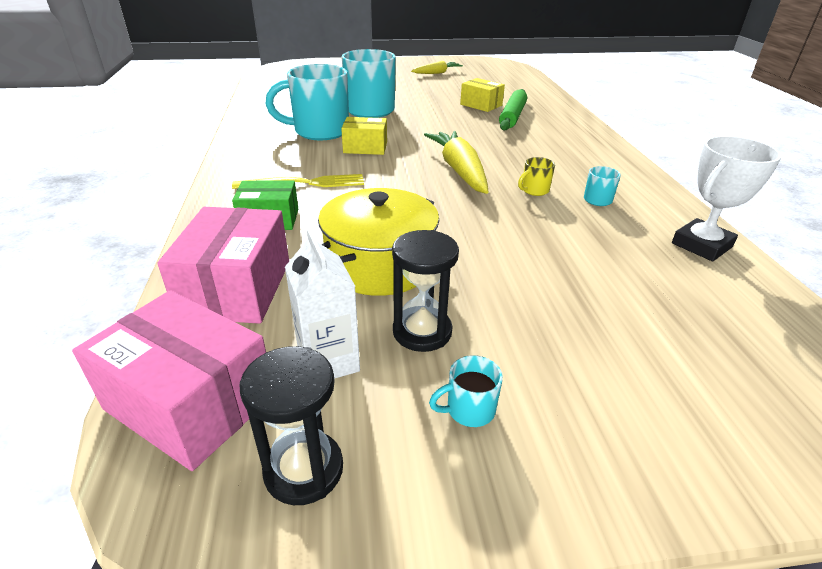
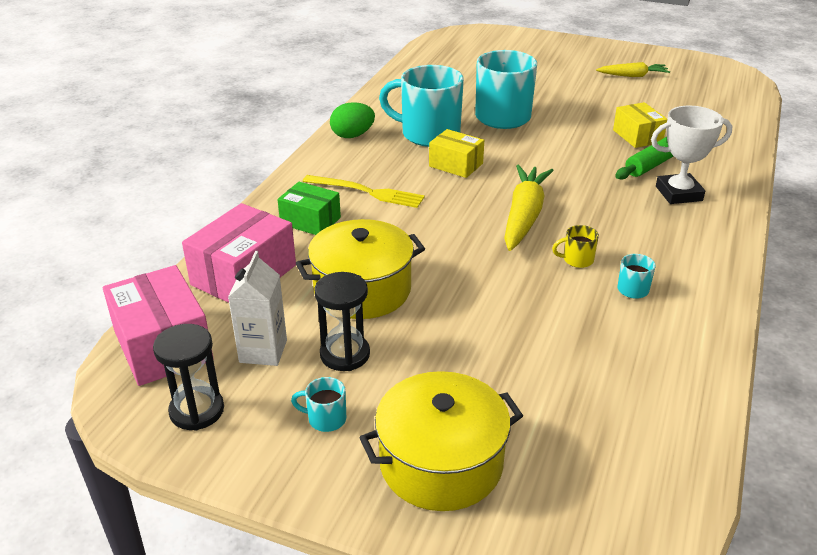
camera: 30 degrees right, 0 degrees up
(250, 144) = (352, 135): none -> green egg
(628, 406) = (441, 463): none -> yellow pot
(701, 245) = (684, 370): white trophy -> white trophy (678, 193)

